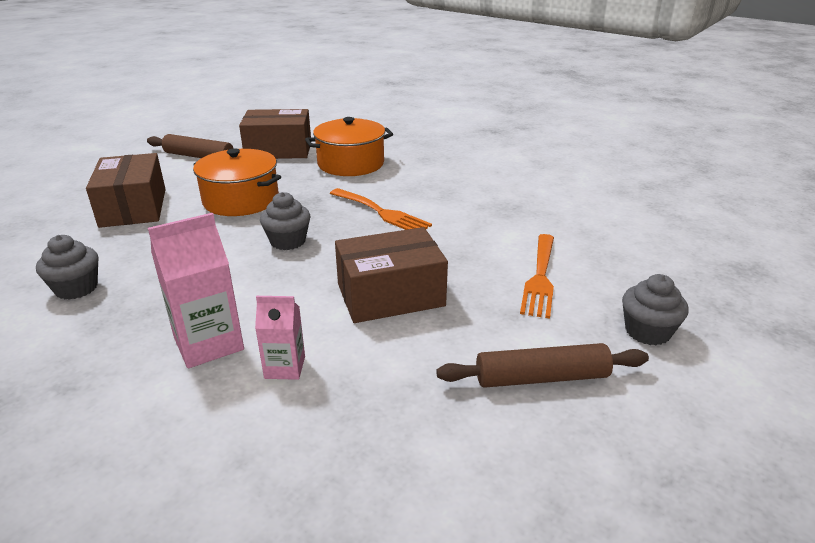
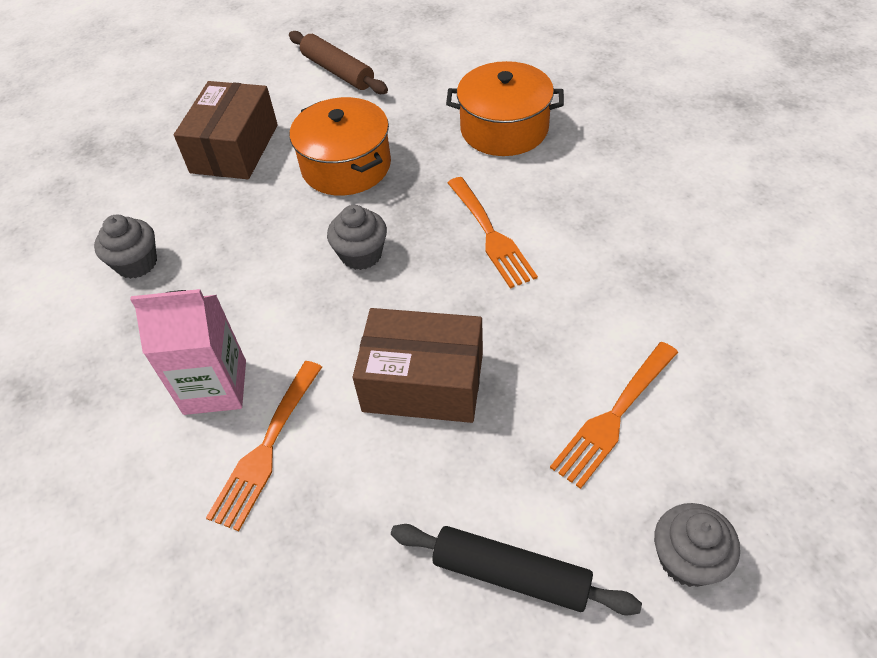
camera: 30 degrees right, 20 degrees up
(278, 150) = (432, 79): brown box -> none
(285, 367) = (266, 449): pink carton -> orange fork
(541, 377) = (511, 574): brown rolling pin -> black rolling pin

